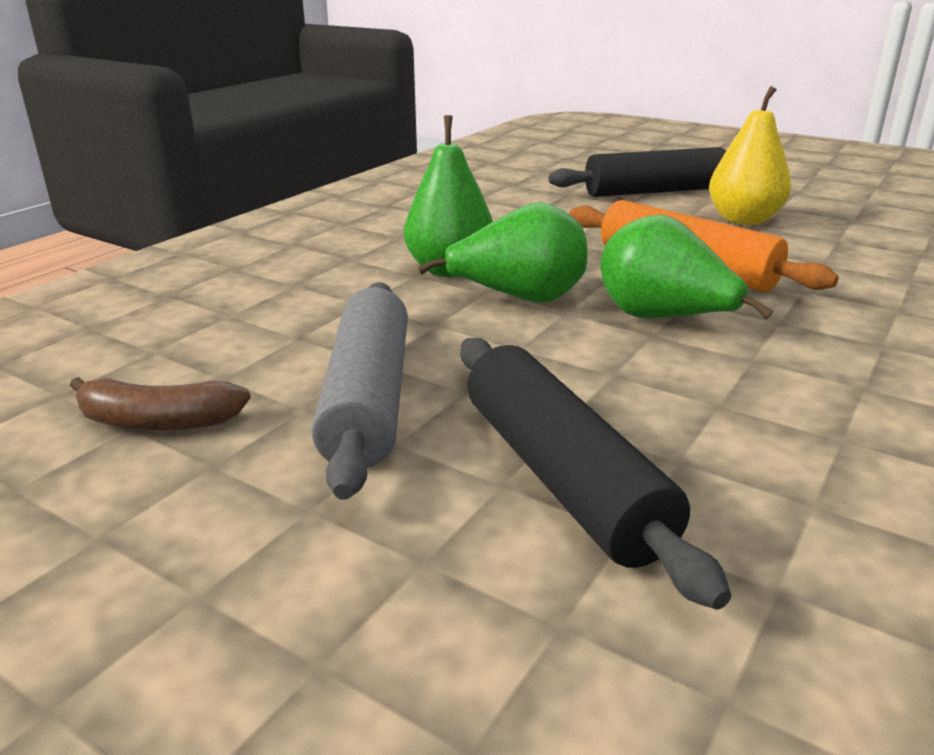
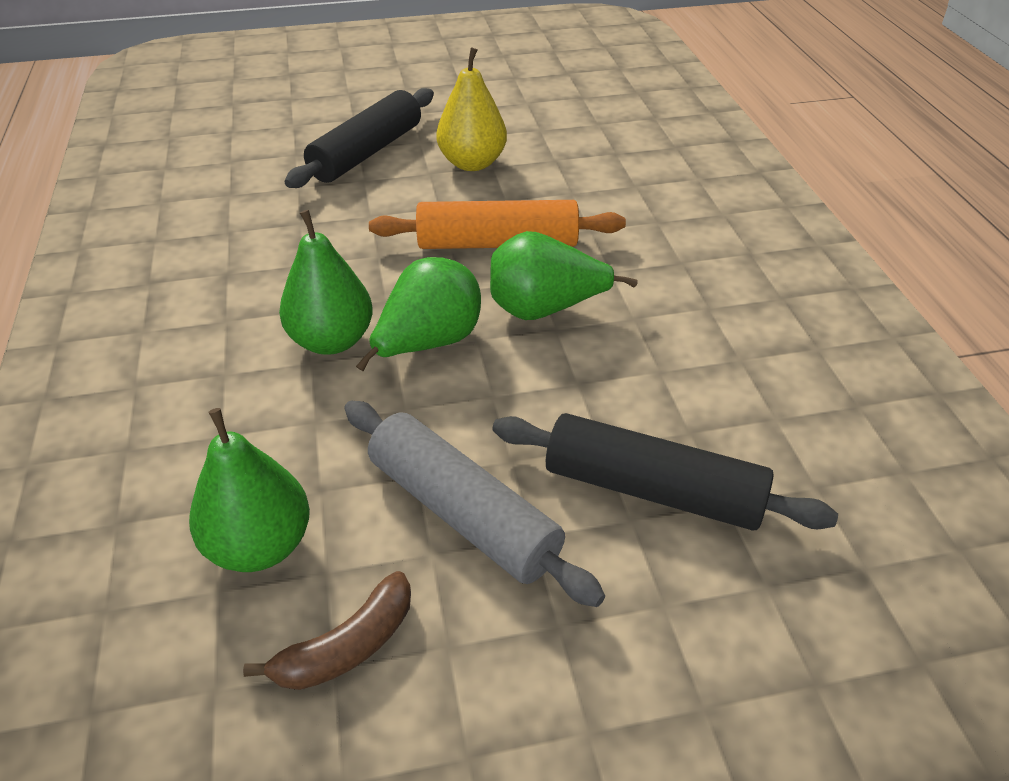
camera: 45 degrees left, 15 degrees up
(213, 343) = (260, 546): none -> green pear

